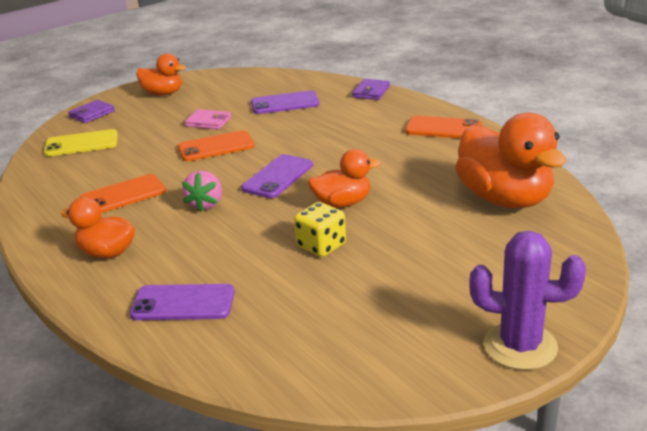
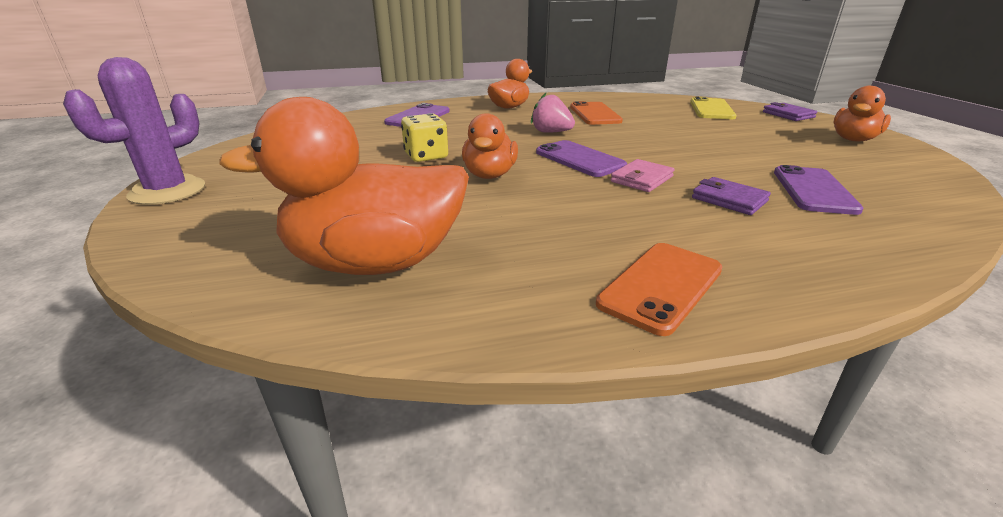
camera: 110 degrees right, 0 degrees up
(208, 122) = (751, 149): pink wallet -> pink wallet (641, 179)
(216, 147) = (676, 146): orange phone -> none
(371, 92) = (875, 262): purple wallet -> purple wallet (729, 199)

